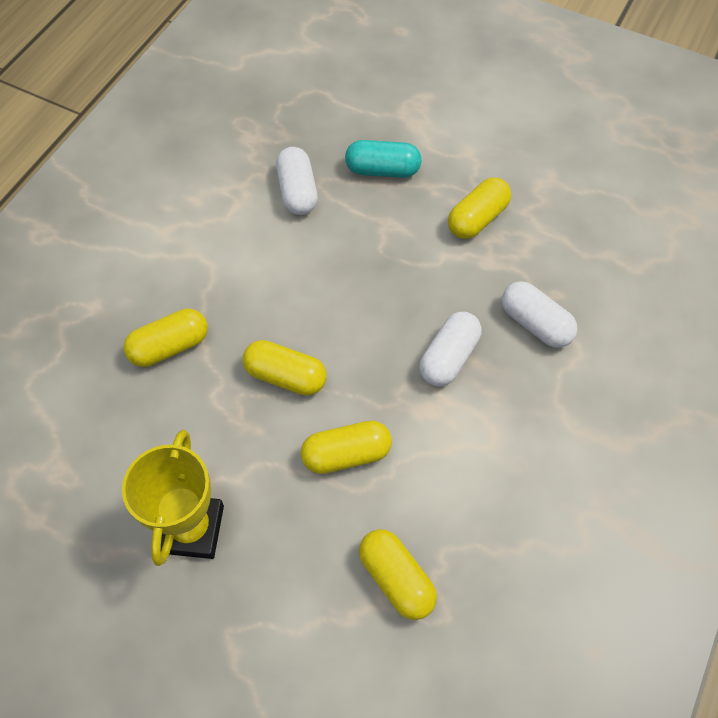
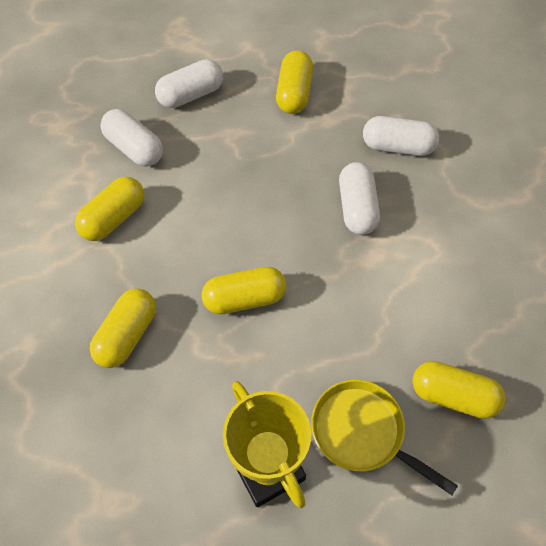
camera: 35 degrees left, 0 degrees up
(291, 554) = (362, 432): none -> yellow pan
(346, 454) = (341, 328): yellow capsule -> yellow capsule (113, 218)
(382, 170) = (191, 94): turquoise capsule -> white capsule

